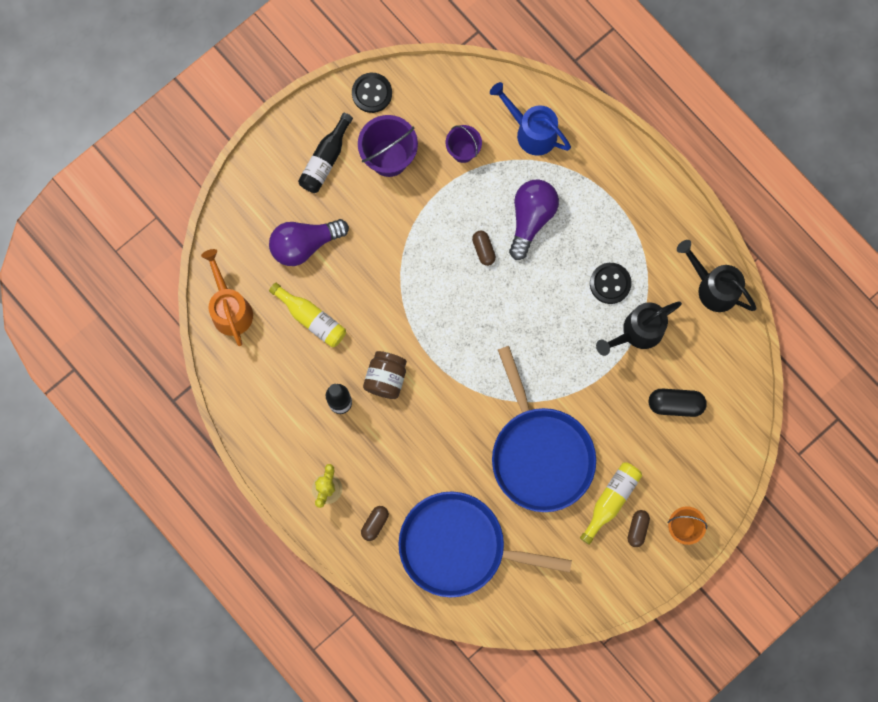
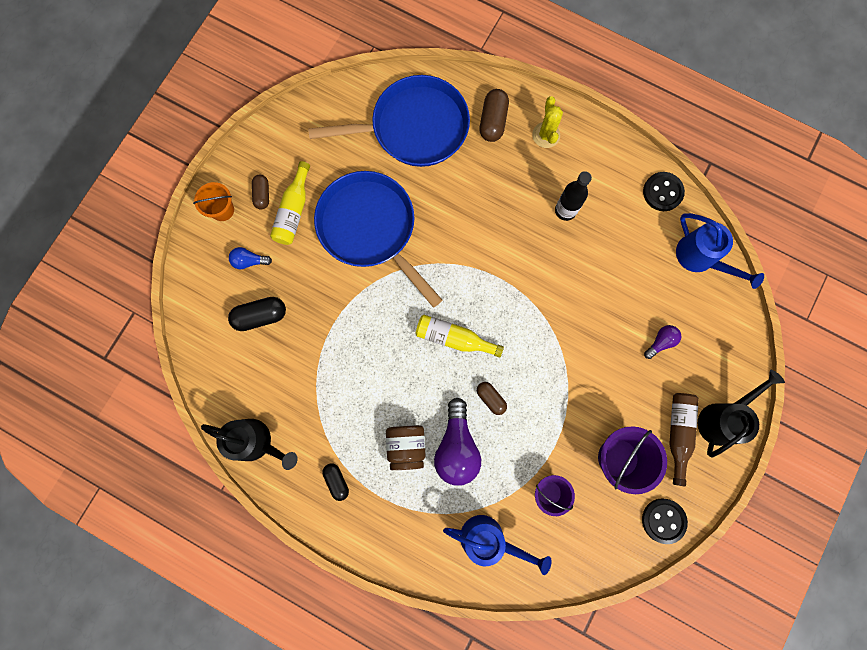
camera: 160 degrees right, 0 degrees up
(230, 308) = (700, 258): orange watering can -> blue watering can
(304, 244) = (660, 342): purple light bulb -> purple light bulb, size x0.50
(311, 318) = (623, 275): yellow bottle -> yellow bottle (454, 338)
(325, 159) = (678, 433): black bottle -> brown bottle
(375, 523) = (493, 121): brown capsule -> brown capsule, size x1.55
(386, 378) = (534, 246): brown jar -> brown jar (406, 446)
(610, 283) = (358, 409): black button -> black button (662, 192)
(637, 332) = (317, 371): black watering can -> black watering can (722, 418)
(650, 227) = (336, 481): none -> black capsule
(670, 463) = (249, 261): none -> blue light bulb

